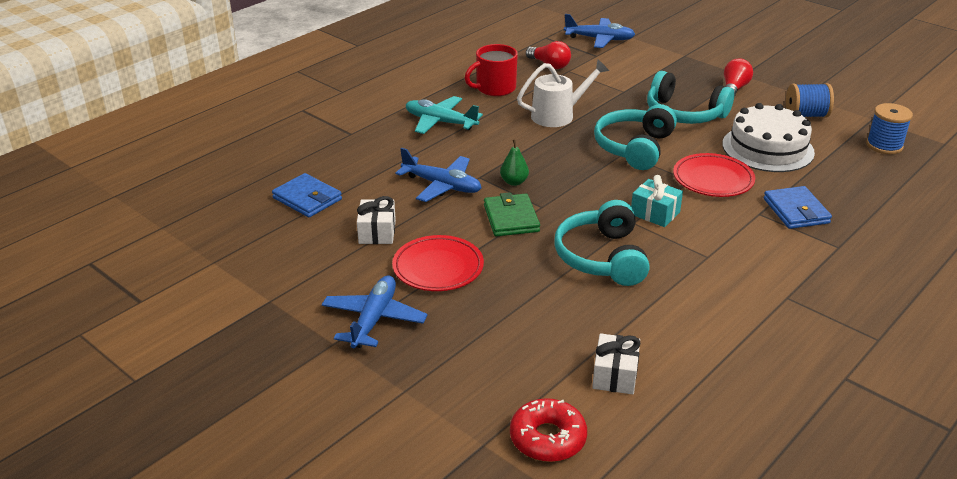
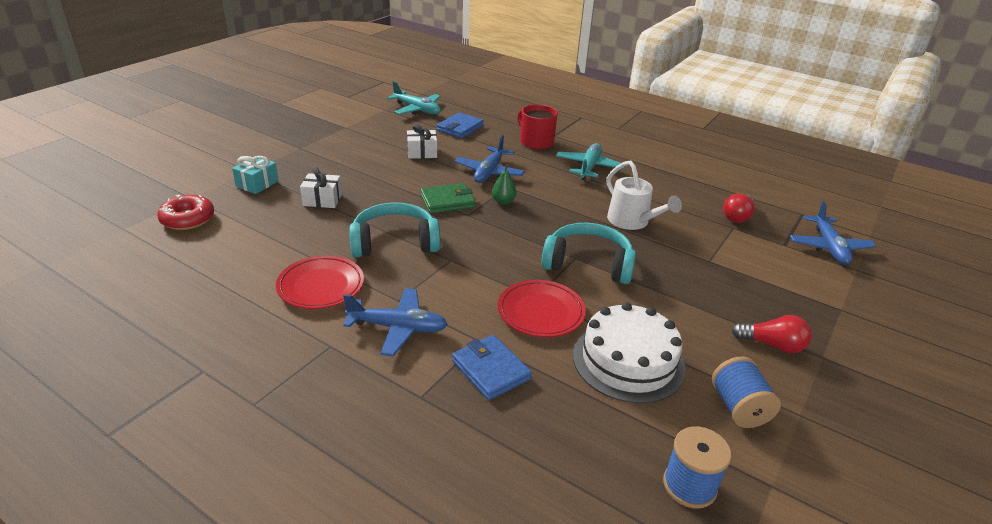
camera: 80 degrees right, 0 degrees up
(227, 232) = (417, 109): none -> turquoise plane
(374, 319) = (322, 158): blue plane -> blue plane (398, 328)
(438, 268) = (379, 175): red plate -> red plate (321, 286)
(495, 88) = (666, 189): red mug -> red mug (536, 142)
(615, 375) = (243, 246): white gift -> white gift (322, 200)
(655, 213) = (468, 272): turquoise gift -> turquoise gift (257, 184)
(684, 114) = (681, 300): turquoise headphones -> none
(796, 211) = (490, 370): blue wallet -> blue wallet turned 75 degrees clockwise

